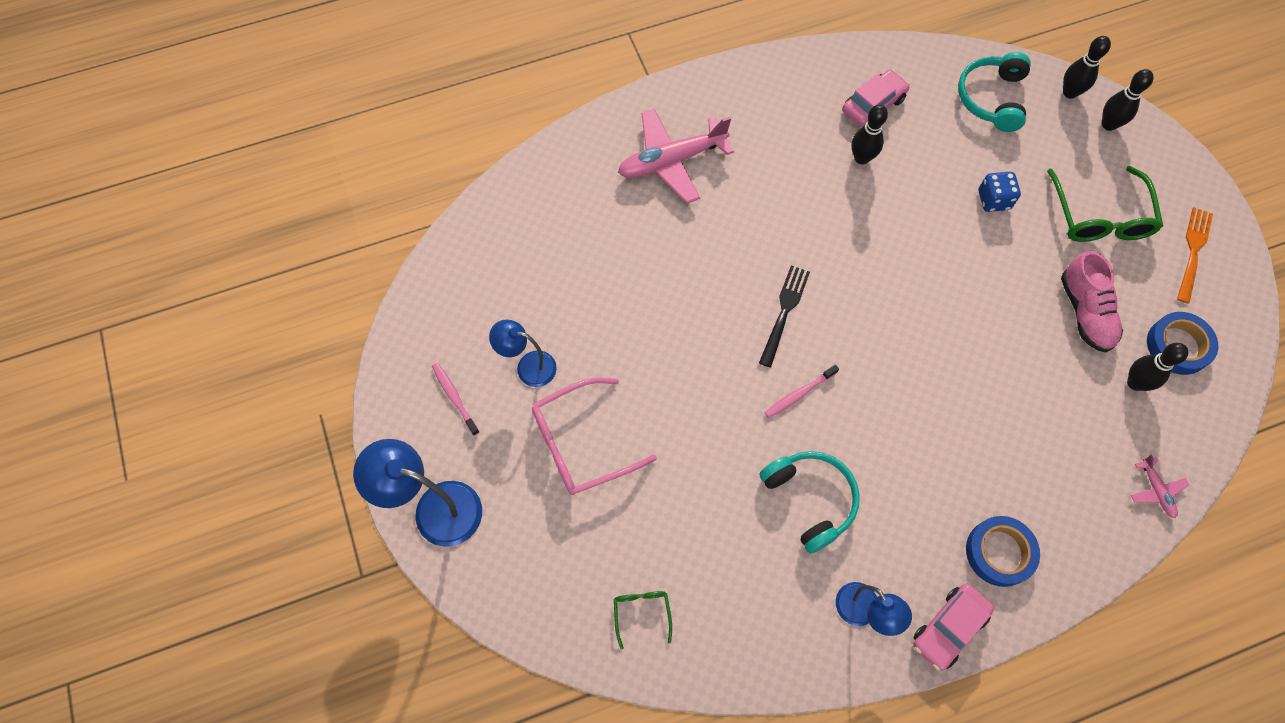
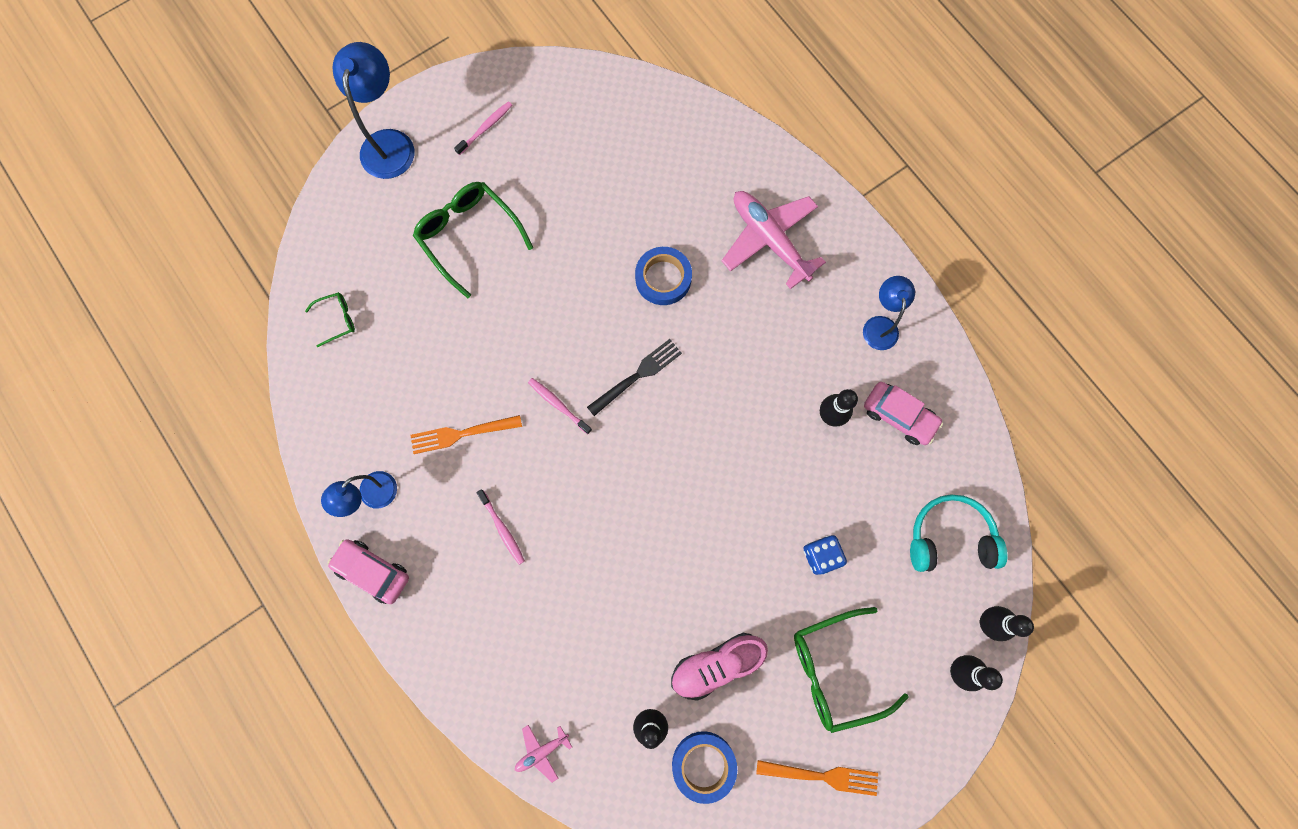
camera: 75 degrees right, 10 degrees up
(528, 366) = (528, 175): blue lamp -> blue lamp (880, 325)
(582, 443) = (469, 237): pink glasses -> green glasses
(784, 312) = (637, 375): black fork -> black fork turned 45 degrees counterclockwise
(810, 499) = (461, 434): turquoise headphones -> orange fork
(923, 479) = (502, 529): none -> pink toothbrush
(999, 552) = (449, 607): blue tape -> blue tape (663, 278)

